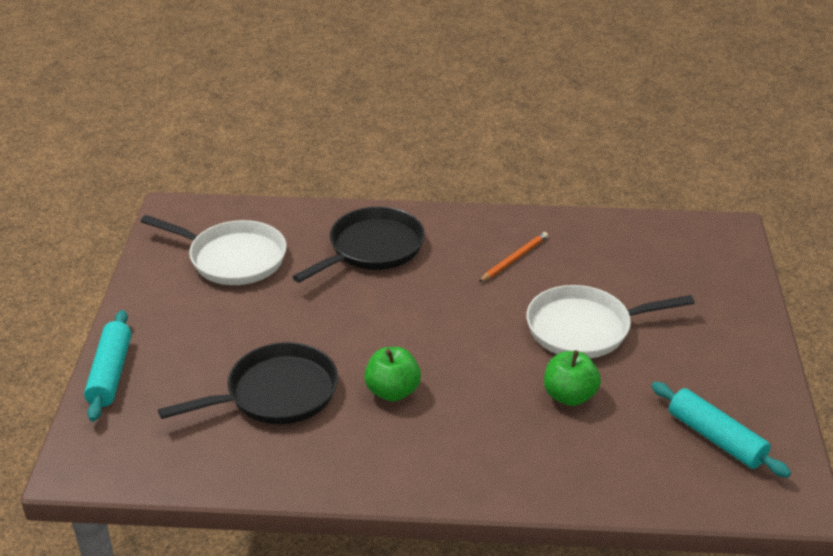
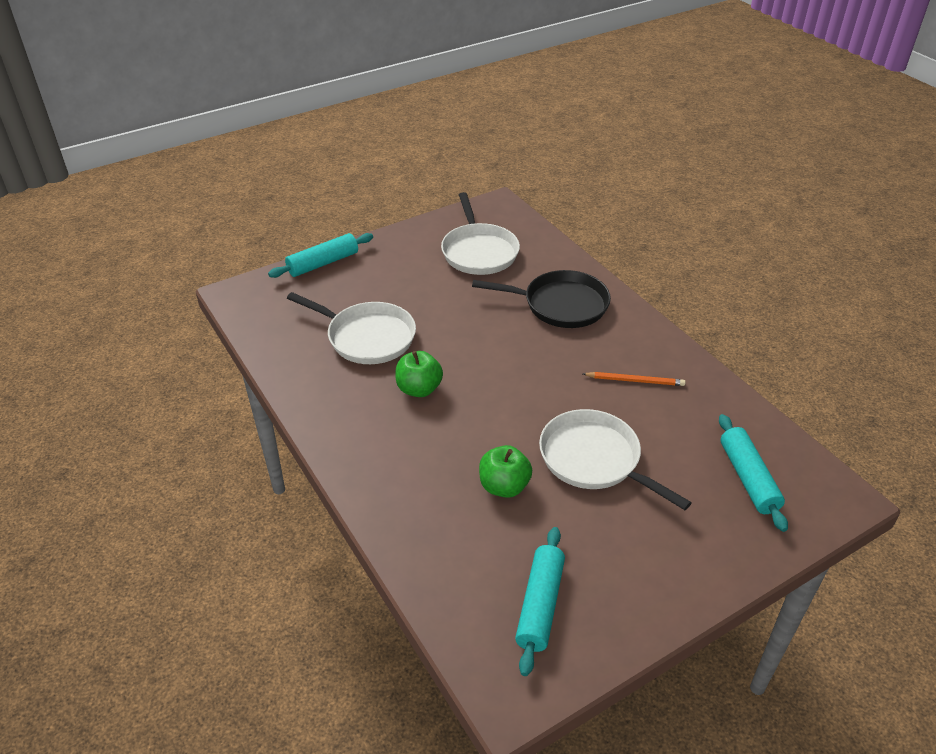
camera: 55 degrees right, 5 degrees up
(276, 393) = (367, 337): black pan -> white pan
(673, 261) = (748, 478): none -> turquoise rolling pin

